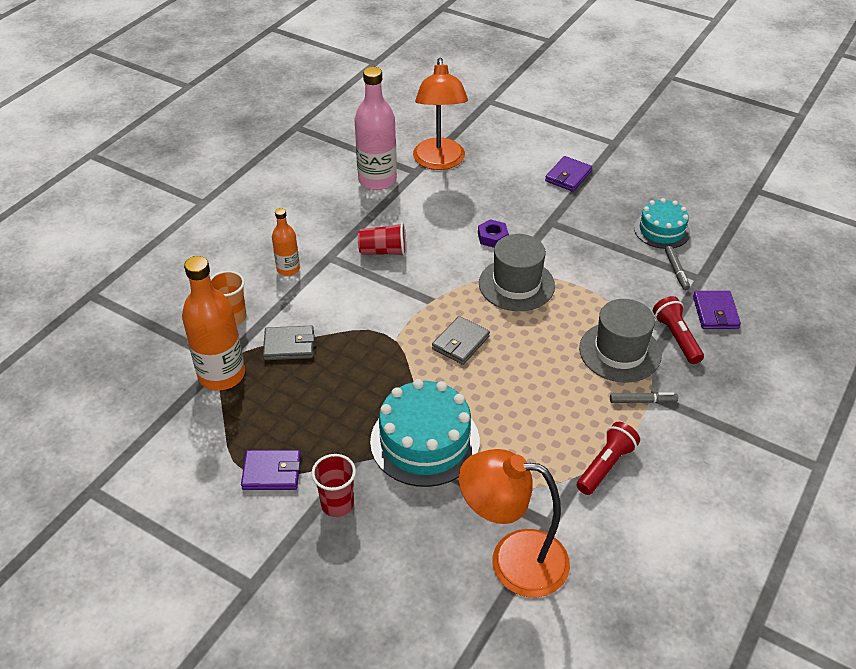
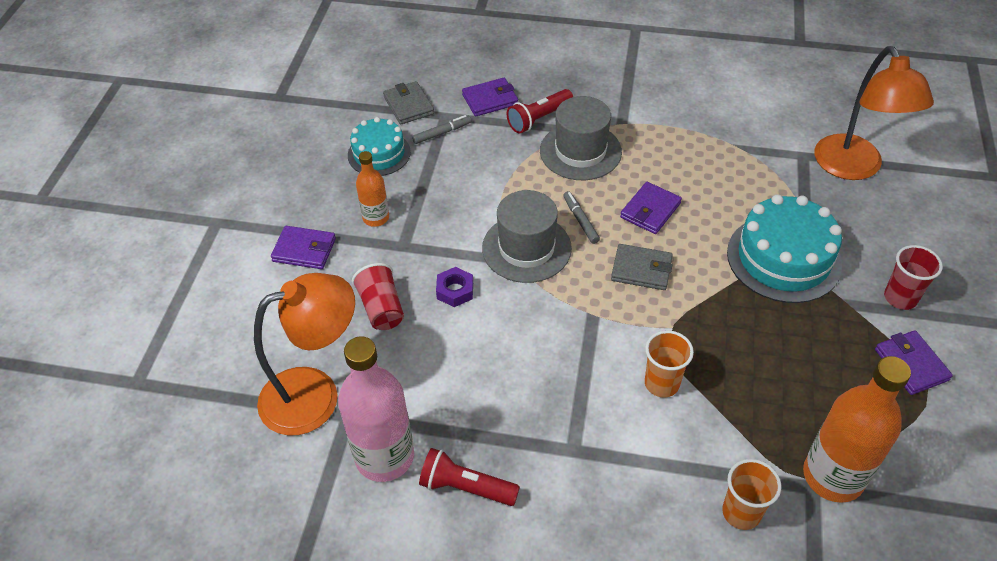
camera: 110 degrees left, 5 degrees up
(288, 269) = (621, 488): orange bottle -> orange bottle (376, 218)
(289, 345) = (745, 426): grey wallet -> grey wallet (408, 105)
(350, 315) = (661, 383): none -> orange cup
(383, 251) = (533, 392): red cup -> red cup (382, 308)
(524, 372) = (650, 210): none -> purple wallet
(605, 465) = (720, 135): red flashlight -> red flashlight (465, 487)
(642, 401) = (632, 127): grey marker -> grey marker (580, 220)

